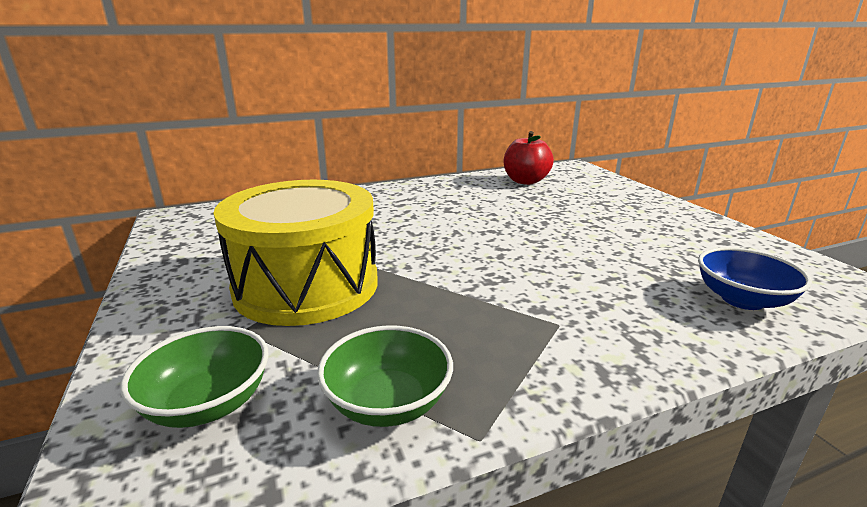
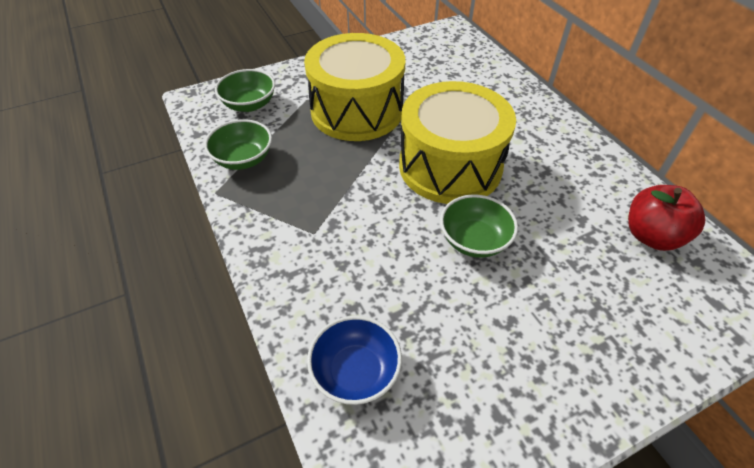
camera: 85 degrees right, 25 degrees up
(440, 236) = (450, 166): none -> yellow drum
(546, 234) = (474, 240): none -> green bowl

